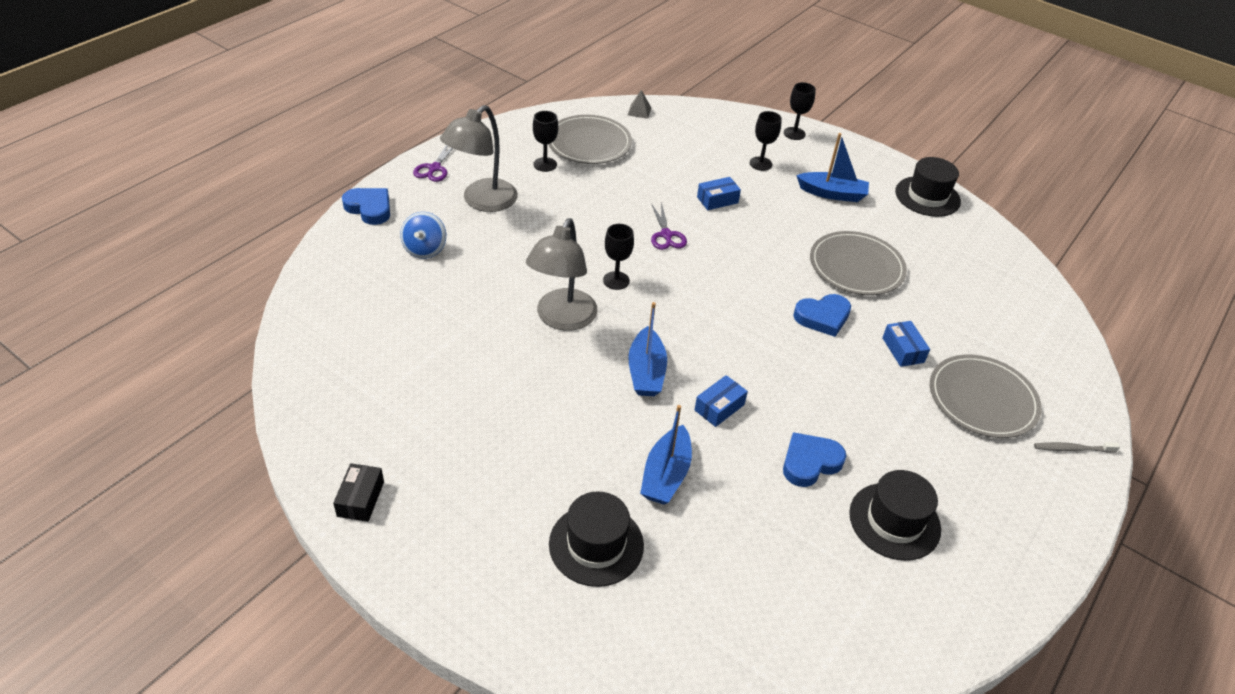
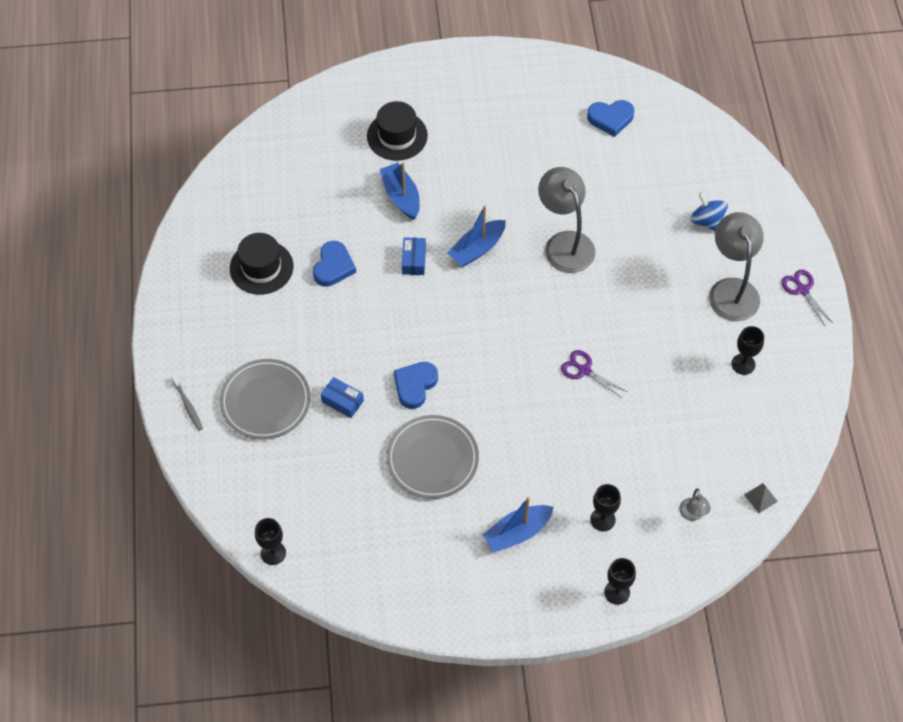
camera: 140 degrees right, 15 degrees up
(360, 499) = (527, 69): black box -> none
(369, 208) = (784, 220): blue heart -> blue heart (610, 119)
(589, 143) = (746, 418): grey plate -> none
(616, 280) = (569, 300): black goblet -> black goblet (273, 553)
(646, 372) = (477, 249): blue boat -> blue boat turned 90 degrees counterclockwise
(695, 131) = (692, 515): none -> grey lamp
(717, 200) = (589, 441): blue box -> none
(927, 196) = (443, 603): black hat -> none
(1072, 449) = (188, 405): grey toothbrush -> grey toothbrush turned 105 degrees clockwise

